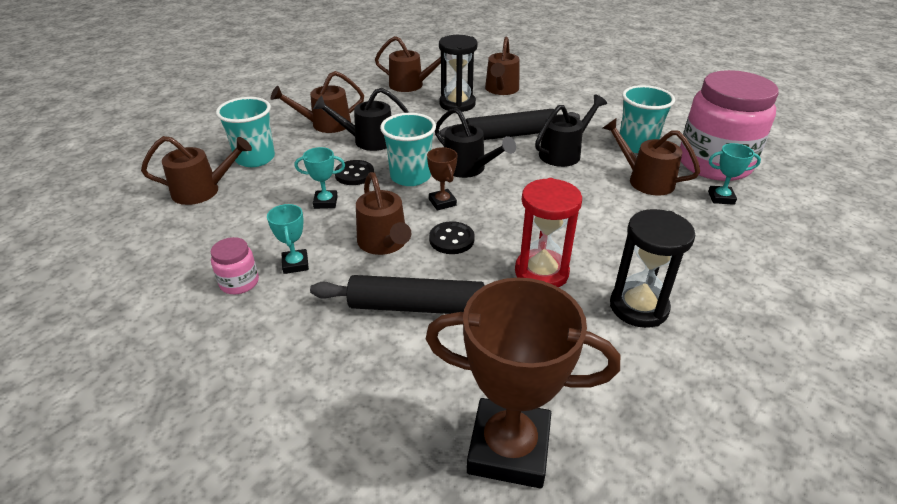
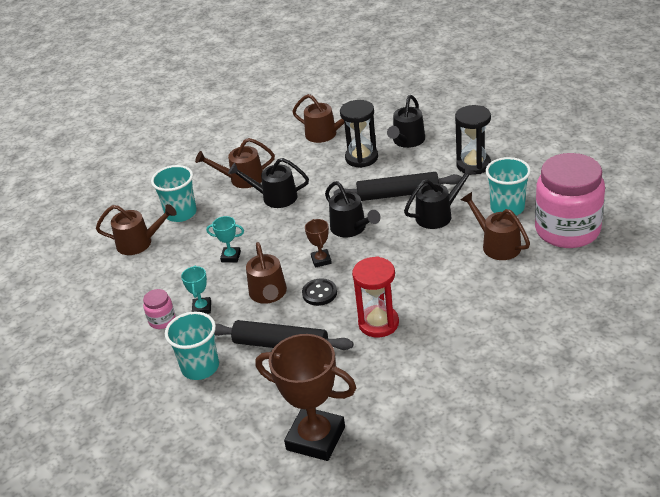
camera: 15 degrees right, 0 degrees up
(354, 174) = (257, 231): black button -> none
(410, 177) = (301, 235): turquoise cup -> turquoise cup (200, 367)
(501, 90) = (407, 141): brown watering can -> black watering can
(638, 307) = (439, 354): black hourglass -> black hourglass (473, 165)
(721, 198) = (554, 264): turquoise trophy -> none

